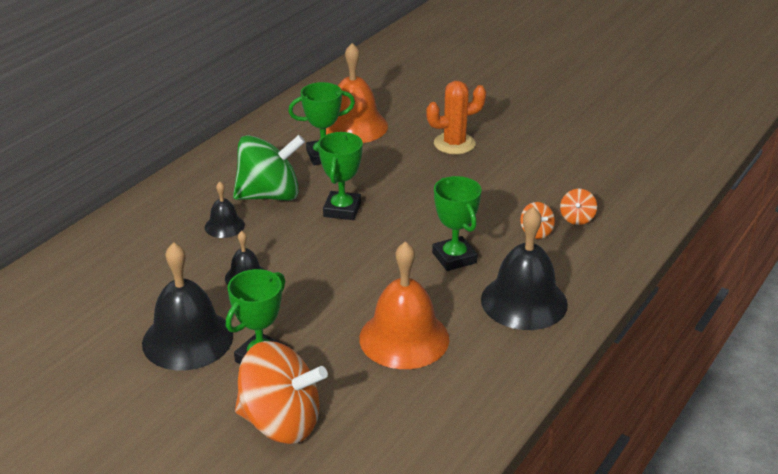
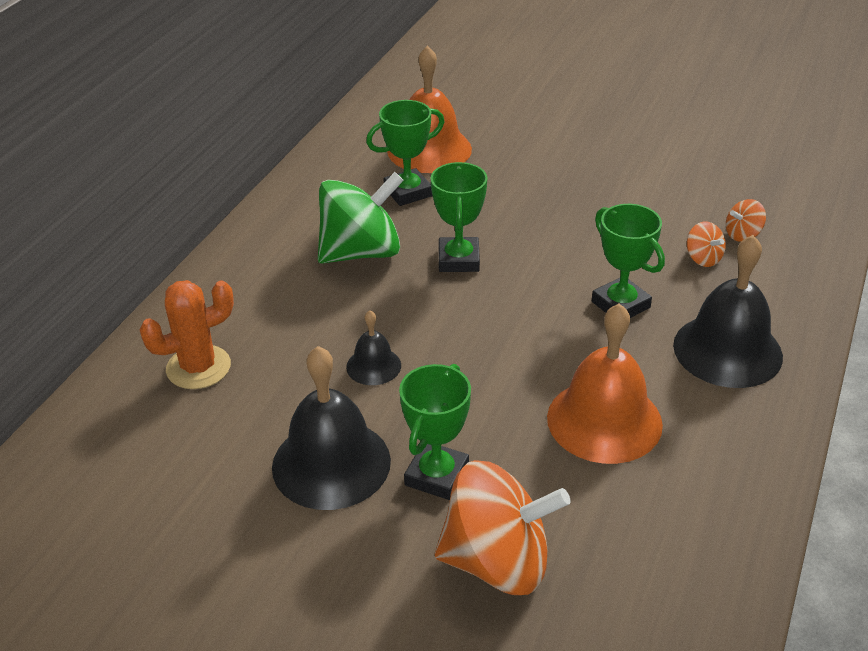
camera: 10 degrees left, 5 degrees up
(224, 226) = (319, 300): black bell -> none
(454, 144) = (559, 158): orange cactus -> orange cactus (198, 367)
(577, 218) = (742, 235): orange spinning top -> orange spinning top turned 60 degrees clockwise

